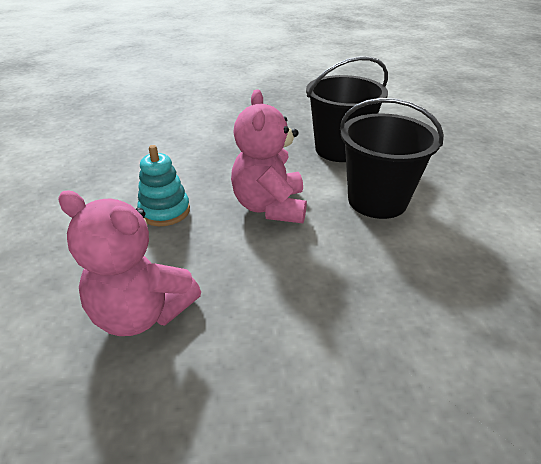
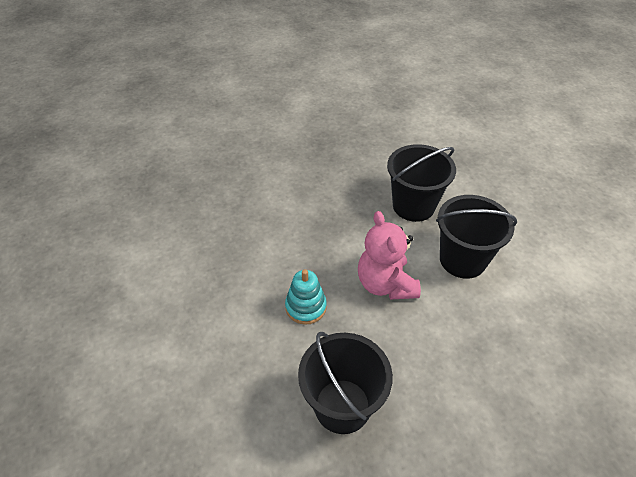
camera: 15 degrees left, 10 degrees up
(142, 313) = (342, 406): pink teddy bear -> black bucket

